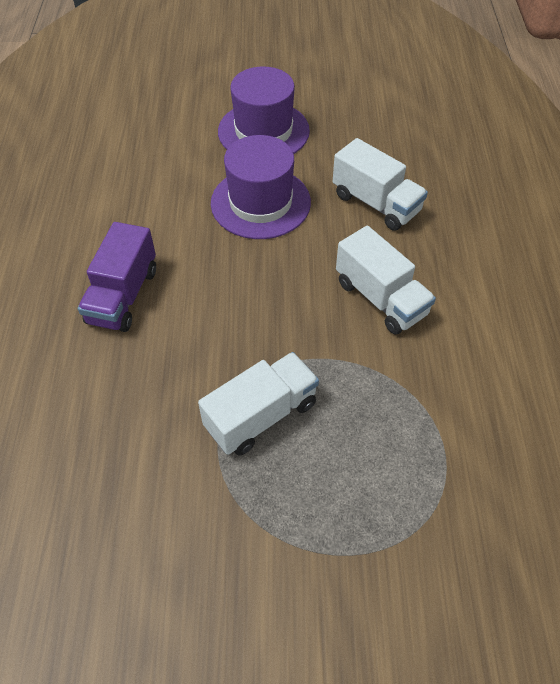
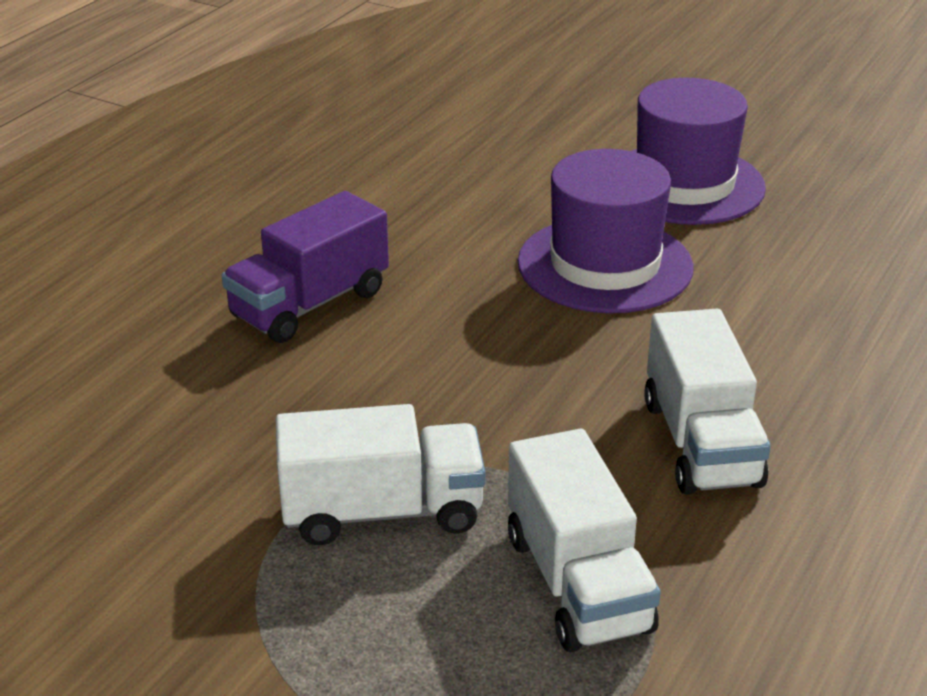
camera: 30 degrees right, 20 degrees down
(376, 203) = (797, 324): white truck -> white truck (577, 583)

